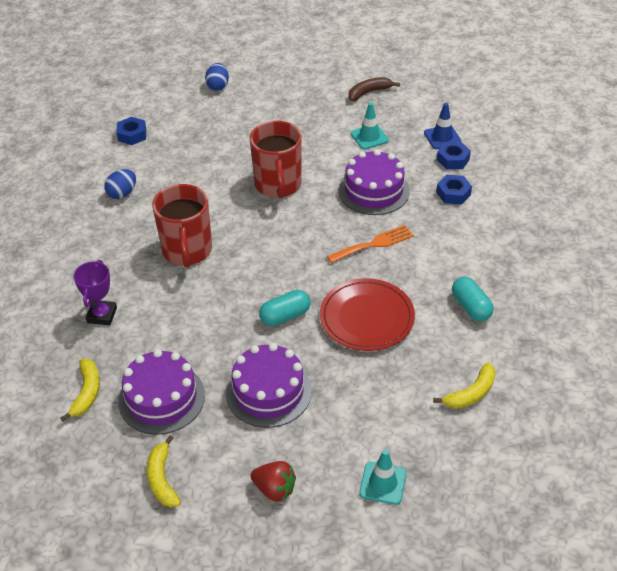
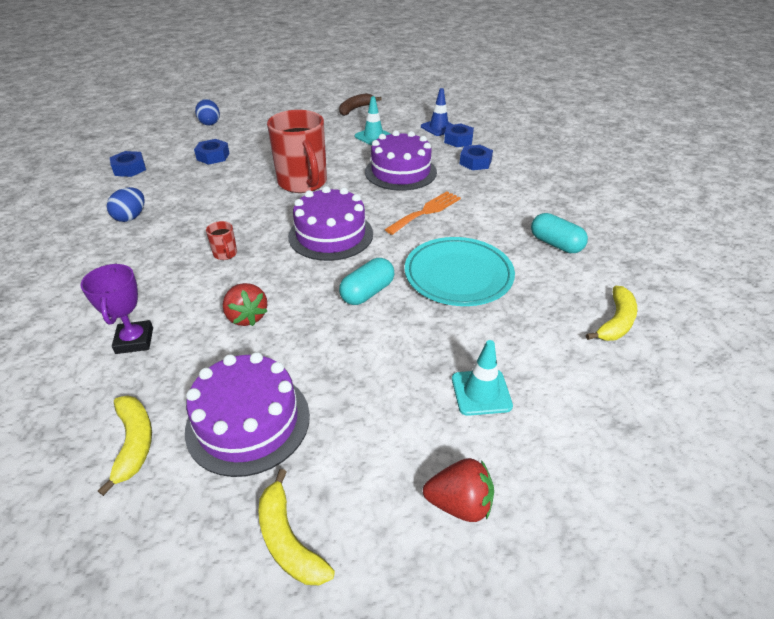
camera: 20 degrees left, 5 degrees down
(186, 315) = (247, 317): none -> red strawberry
(187, 251) = (225, 254): red mug -> red mug, size x0.40
(208, 134) = (213, 156): none -> blue nut
(268, 391) = (388, 377): purple cake -> purple cake (330, 235)
(366, 318) = (458, 275): red plate -> turquoise plate
(383, 483) = (592, 451): turquoise traffic cone -> turquoise traffic cone (481, 392)

